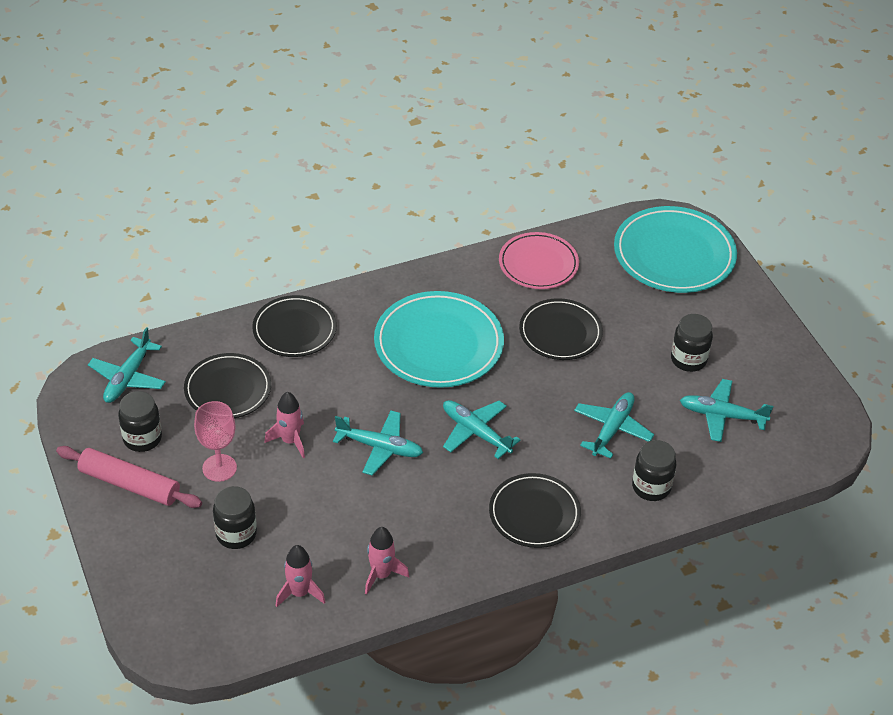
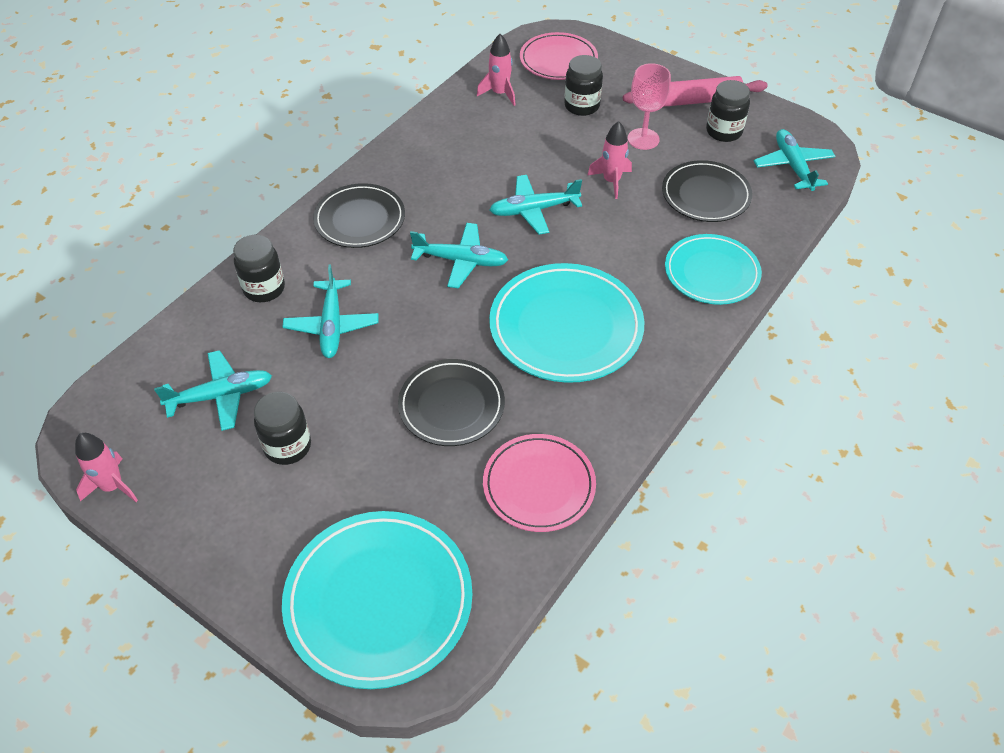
camera: 150 degrees right, 5 degrees up
(201, 606) = (558, 60): none -> pink plate
(294, 329) = (711, 273): black plate -> turquoise plate
(381, 574) = (451, 127): pink rocket -> pink rocket (112, 486)

